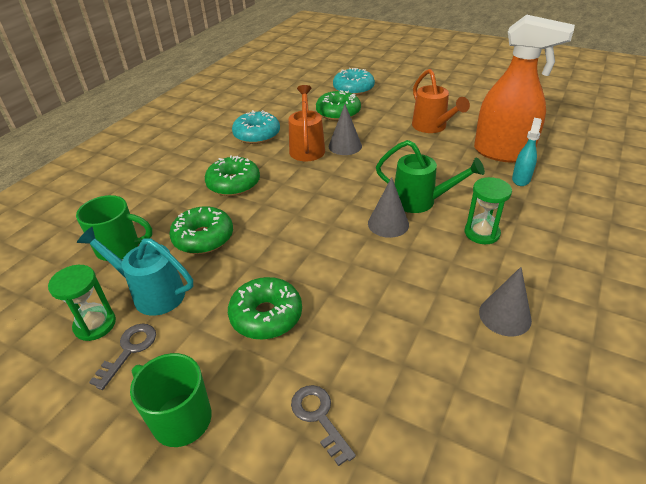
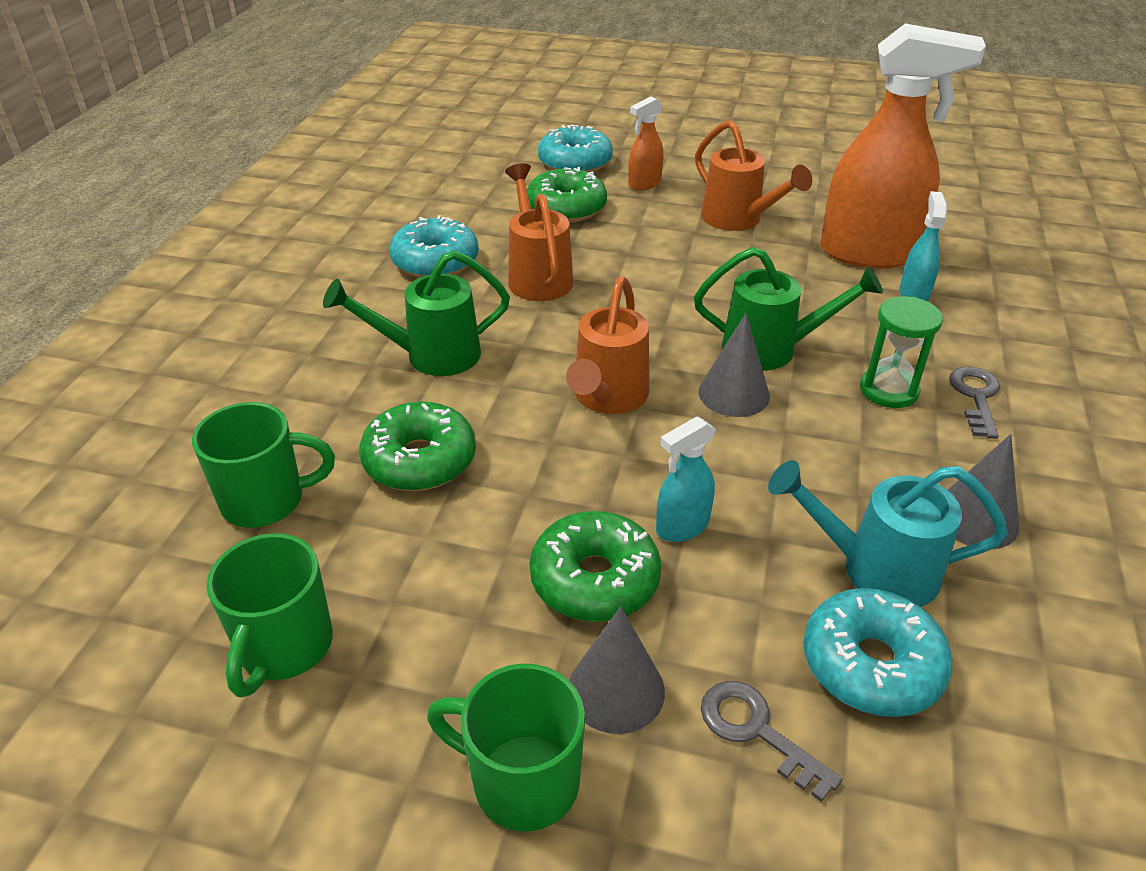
camera: 15 degrees left, 0 degrees up
(95, 325) = (284, 647): green hourglass -> green mug
(129, 350) = (372, 682): grey key -> grey key (976, 397)
(152, 293) = (369, 574): turquoise watering can -> turquoise watering can (876, 569)
(233, 184) = (432, 355): green donut -> green watering can
(316, 217) = (607, 397): none -> orange watering can
(327, 294) = (682, 526): none -> turquoise spray bottle
(345, 146) = (604, 267): grey cone -> grey cone (616, 690)
(387, 103) = (644, 184): none -> orange spray bottle
(403, 392) = (871, 665): none -> turquoise donut

